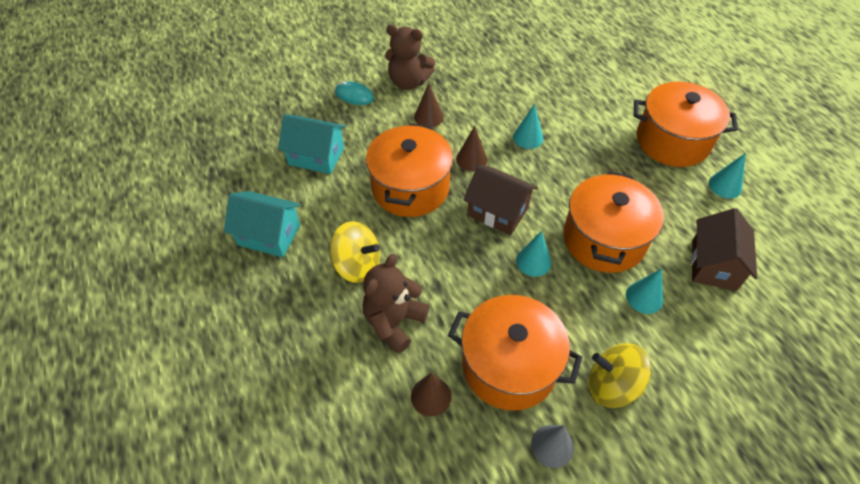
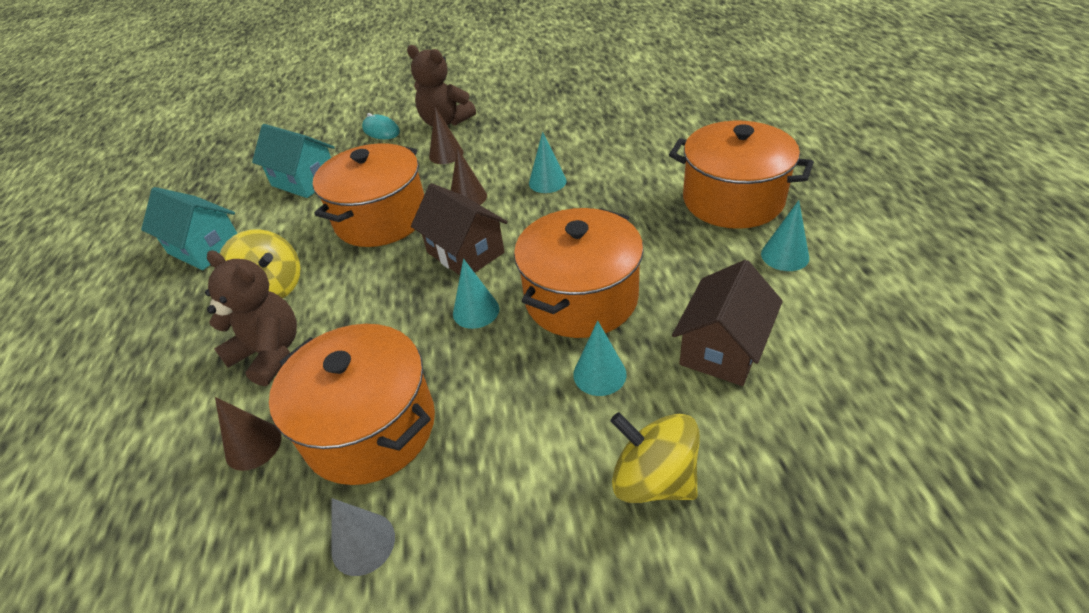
camera: 20 degrees right, 10 degrees down
(394, 322) = (270, 353): brown teddy bear -> brown teddy bear turned 75 degrees clockwise
(612, 385) = (492, 479): yellow spinning top -> yellow spinning top (653, 479)

